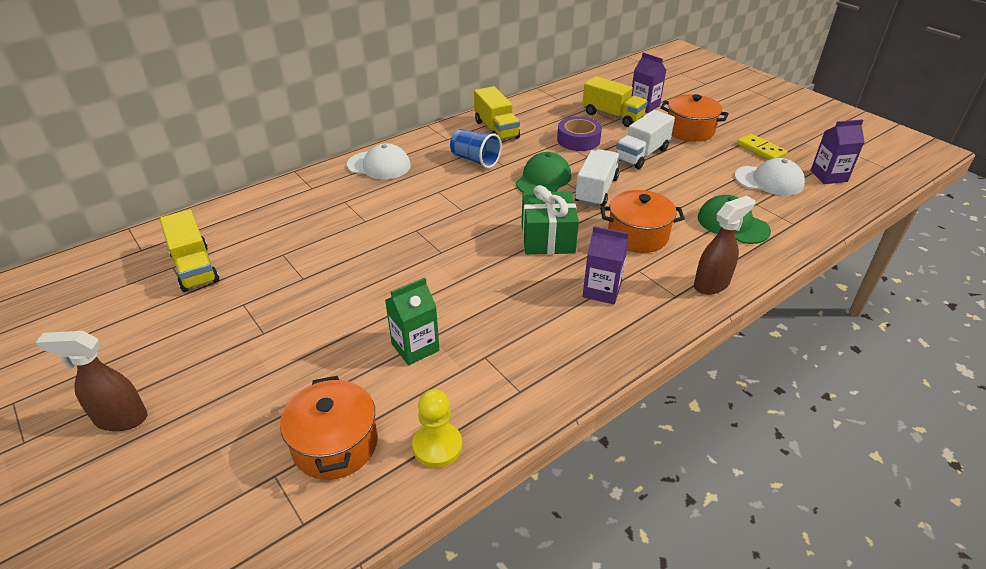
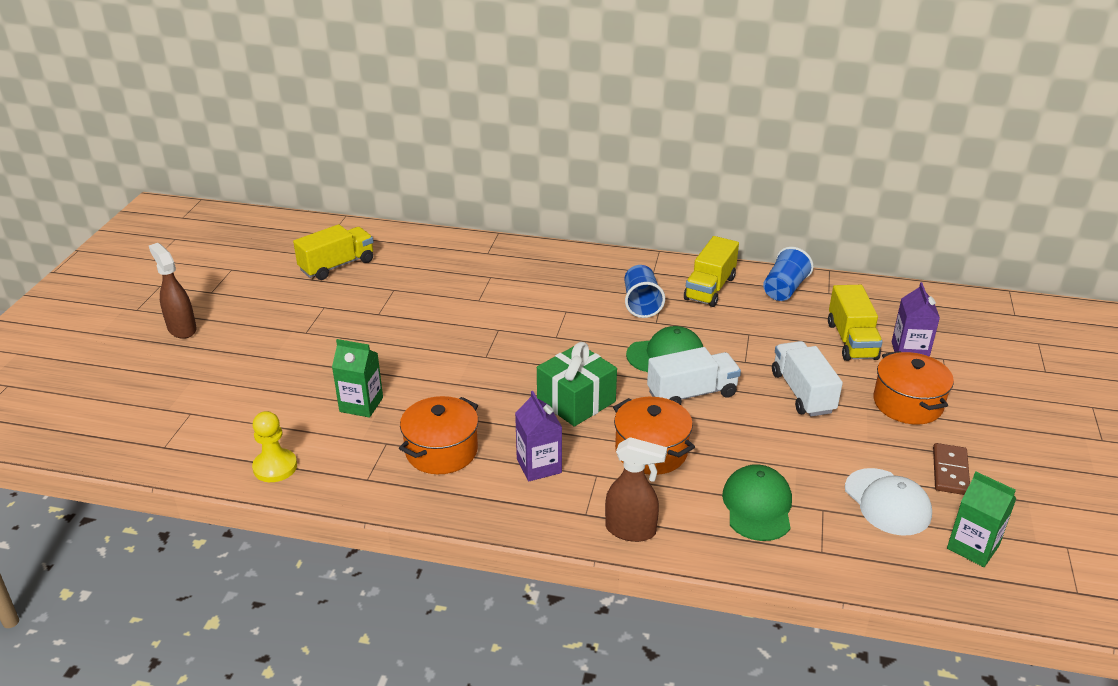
camera: 50 degrees right, 5 degrees down
(195, 268) = (337, 265): yellow truck -> yellow truck turned 150 degrees counterclockwise
(335, 444) = (236, 422): orange pot -> orange pot (441, 451)
(379, 165) = (561, 263): white cap -> none
(534, 109) = (784, 289): none -> blue cup
(578, 140) = (767, 342): purple tape -> none
(641, 154) = (802, 392): white truck -> white truck turned 75 degrees clockwise
(760, 150) = (950, 471): yellow domino -> brown domino
(828, 176) = (973, 547): purple carton -> green carton

